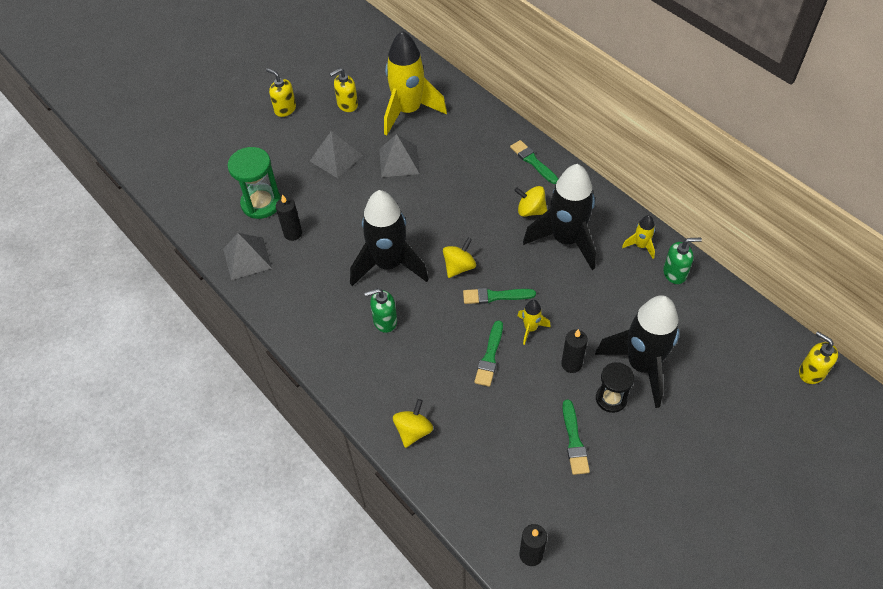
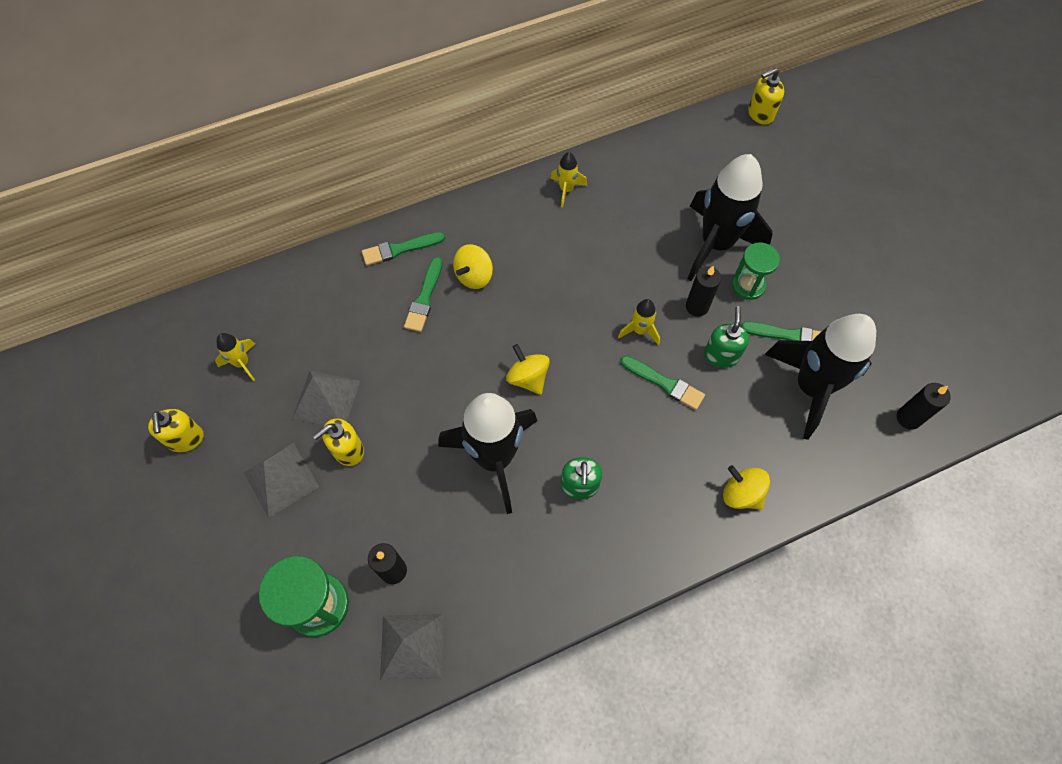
camera: 75 degrees left, 10 degrees up
(285, 109) = (145, 530): yellow soap dispenser -> yellow soap dispenser (348, 450)
(408, 111) = (242, 363): yellow rocket -> yellow rocket, size x0.43
(495, 296) = (584, 352): green brush -> green brush (424, 298)
(566, 240) = (531, 255): black rocket -> black rocket (810, 387)
(611, 399) = (748, 285): black hourglass -> green hourglass
(675, 273) = (612, 173): green soap dispenser -> green soap dispenser (721, 355)

